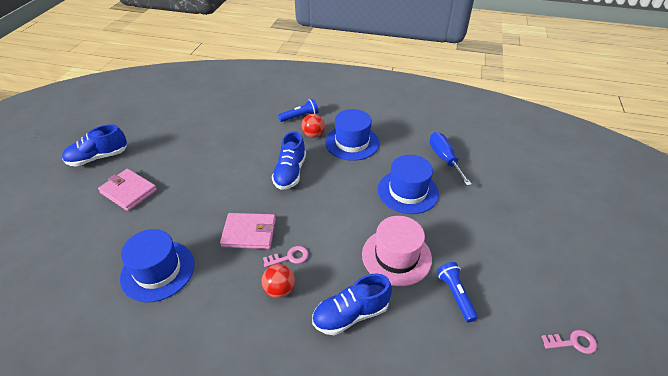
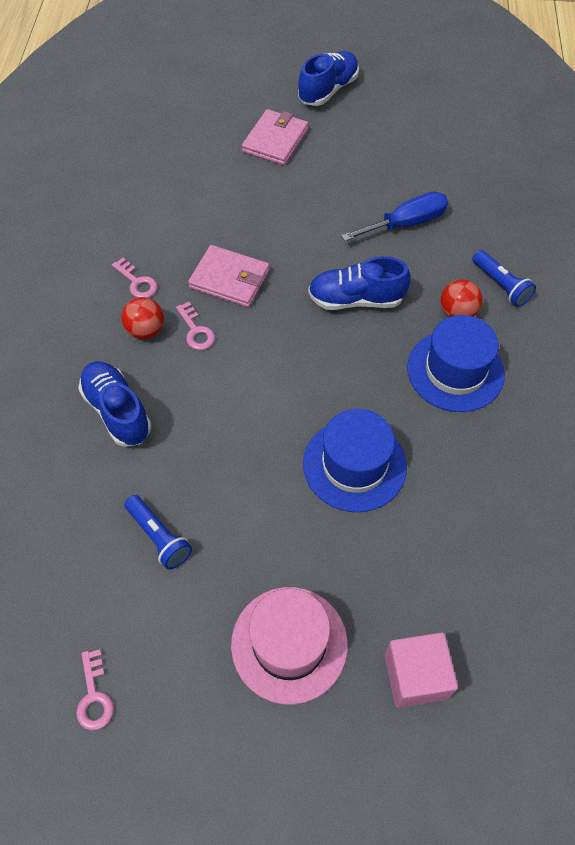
camera: 80 degrees right, 15 degrees up
(98, 158) = (328, 90): blue shoe -> blue shoe turned 75 degrees clockwise
(158, 270) = (158, 209): blue hat -> none
(229, 292) = (137, 282): none -> pink key
(249, 233) = (229, 279): pink wallet -> pink wallet turned 60 degrees counterclockwise
(396, 256) = (216, 457): pink hat -> pink hat (289, 644)
(444, 159) = (457, 522): blue screwdriver -> blue screwdriver (406, 223)
(455, 295) = (159, 537): blue flashlight -> blue flashlight turned 75 degrees clockwise
(529, 188) = (415, 676): none -> pink cube

